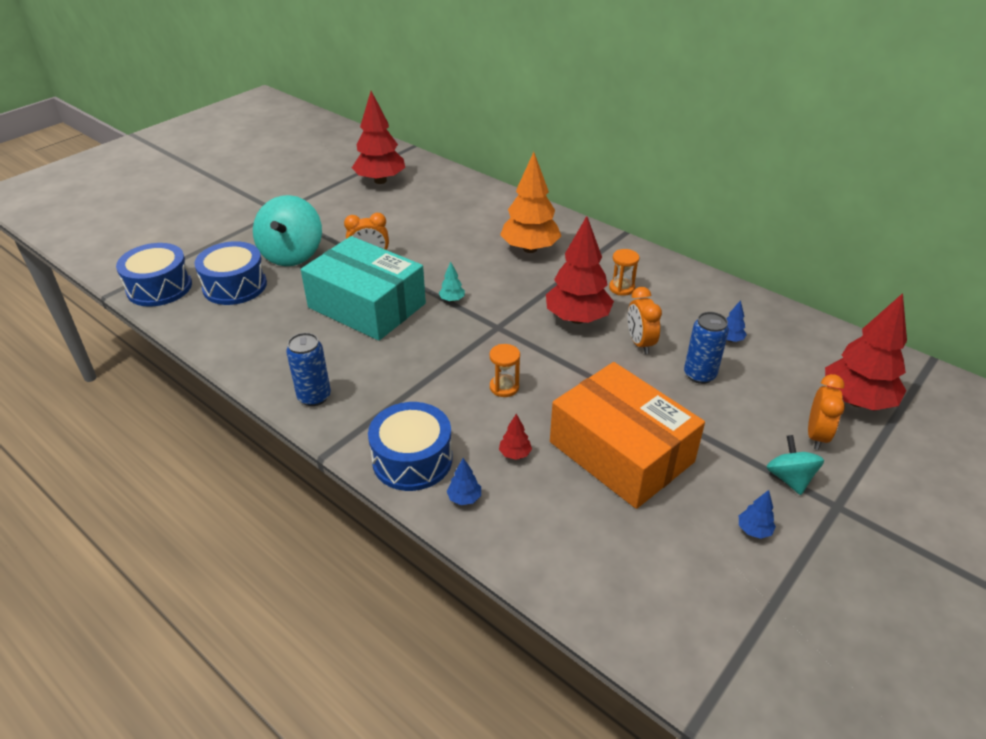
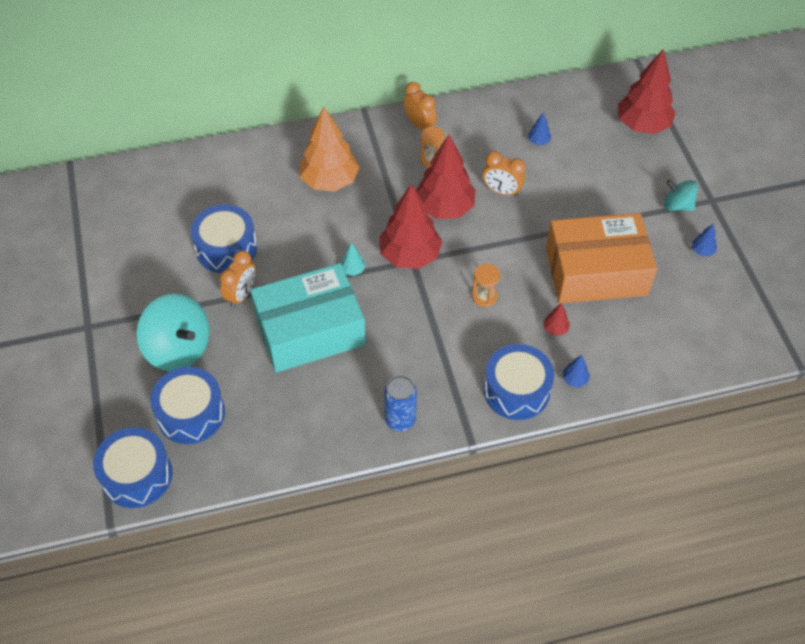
camera: 55 degrees left, 15 degrees up
(380, 181) = (111, 222): red tree -> red tree (410, 256)
(407, 233) = (226, 248): none -> blue drum
(699, 375) = (559, 182): blue can -> none
(816, 435) = (655, 167): orange clock -> orange clock (419, 125)

